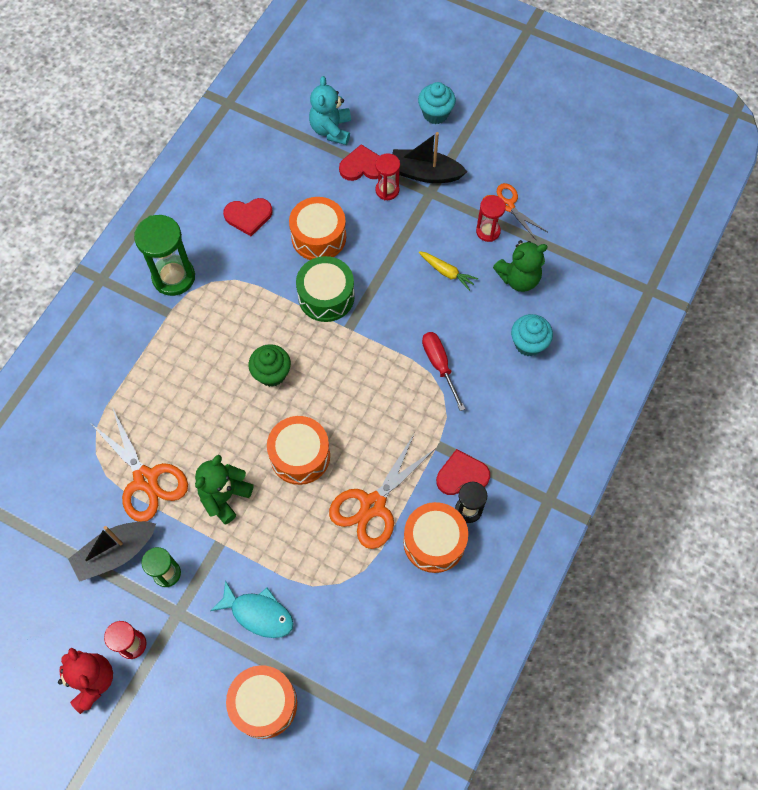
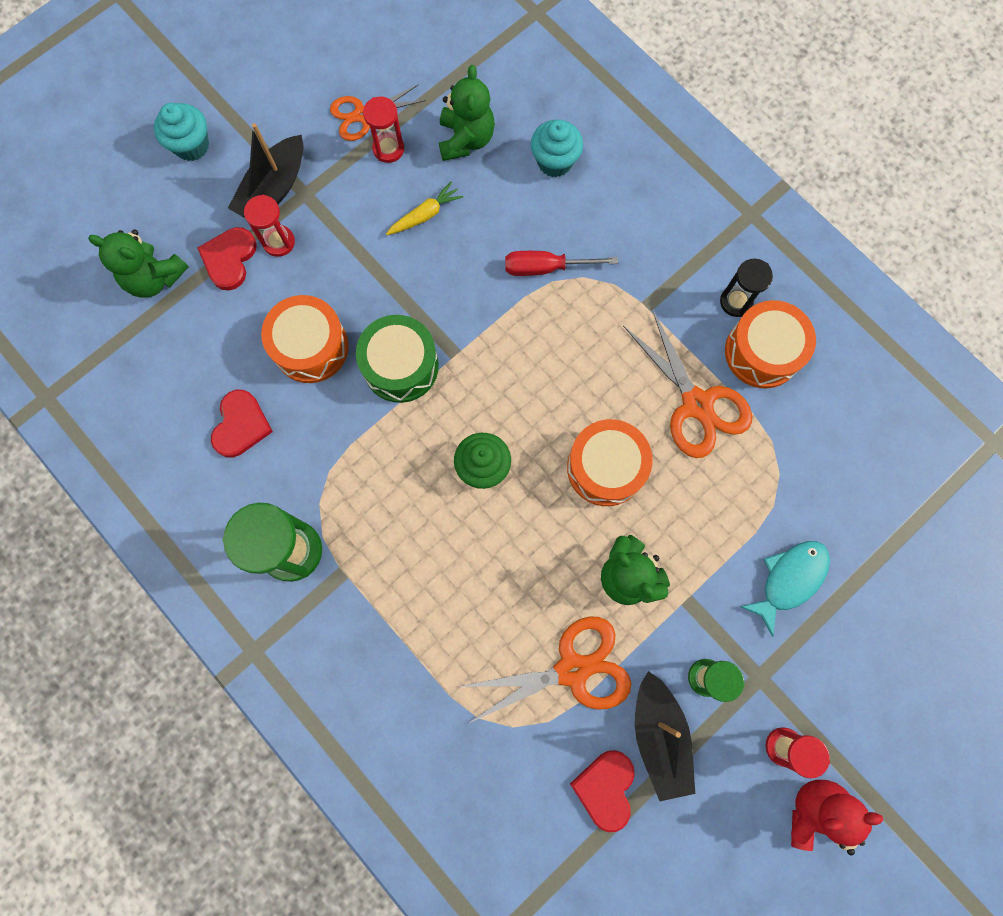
camera: 70 degrees left, 10 degrees up
(264, 704) = (897, 606): orange drum -> none
(331, 130) = (155, 278): turquoise teddy bear -> green teddy bear
(462, 475) = (692, 293): red heart -> red heart (605, 788)

